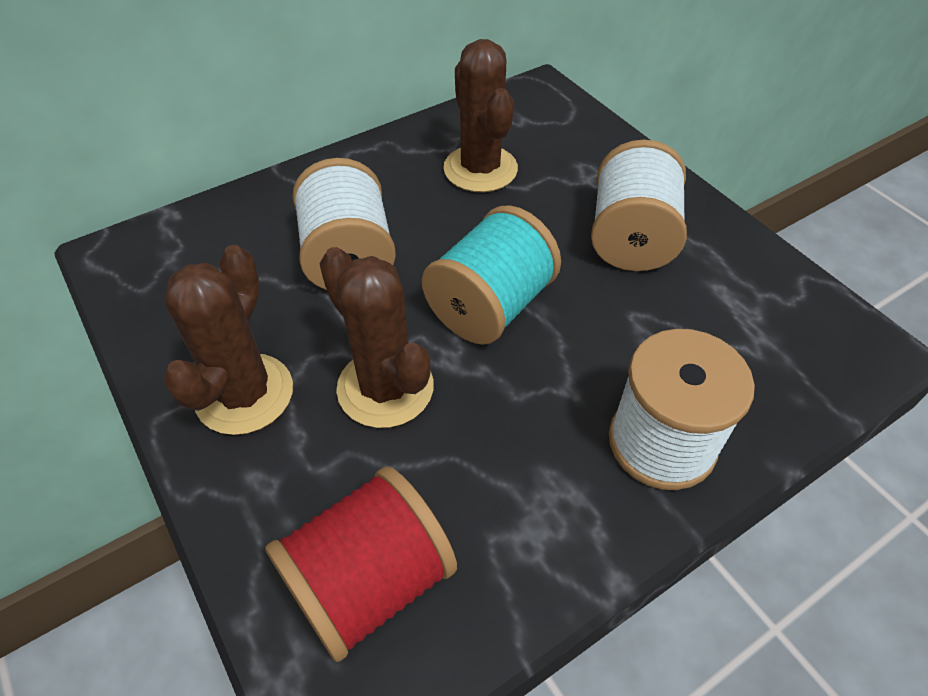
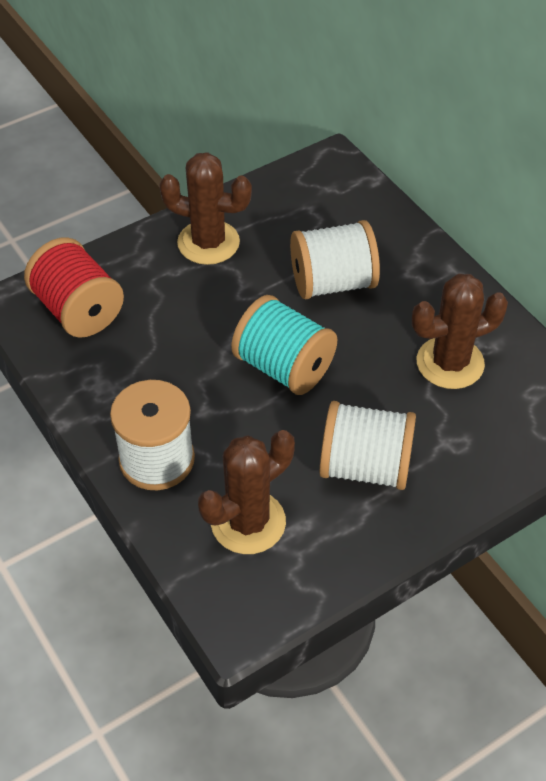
camera: 90 degrees right, 0 degrees up
(385, 388) = (210, 310): brown cactus -> brown cactus (248, 522)

